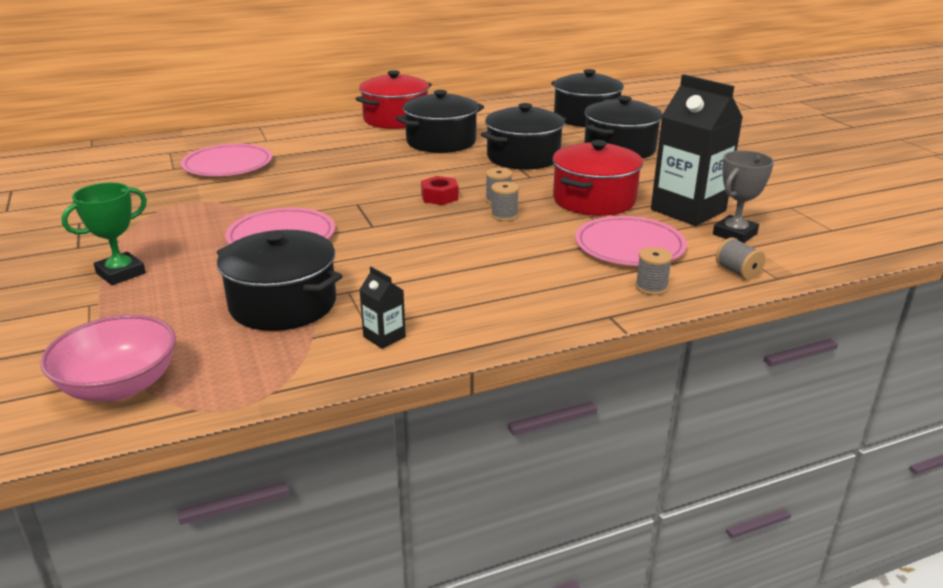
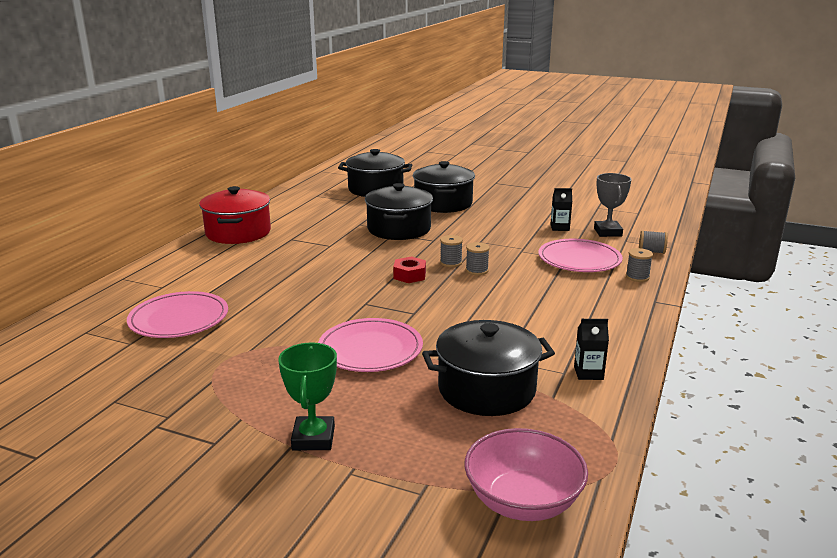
camera: 45 degrees left, 5 degrees down
(441, 142) = (317, 238): black pot -> none
(594, 200) = (502, 240): red pot -> none
(688, 210) = (559, 227): black carton -> black carton, size x0.43

